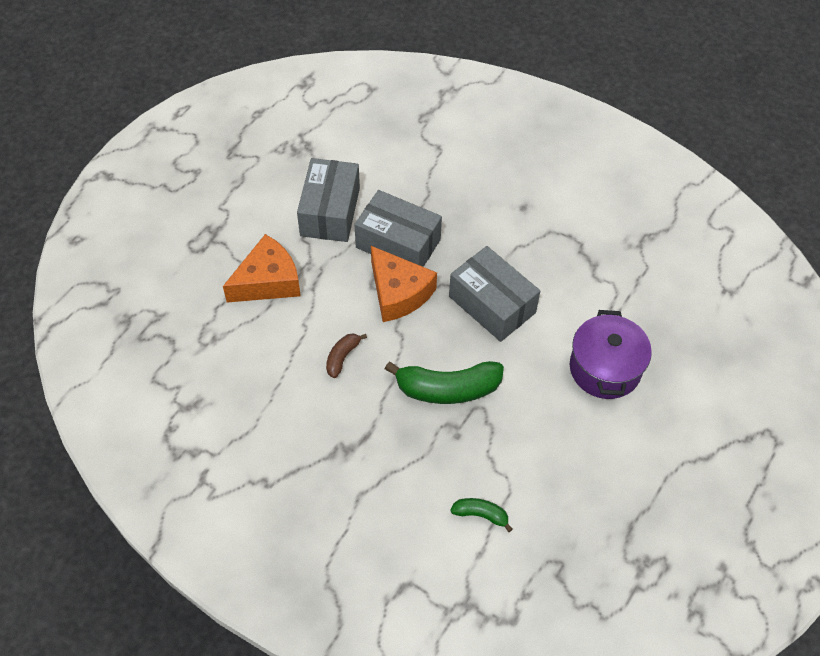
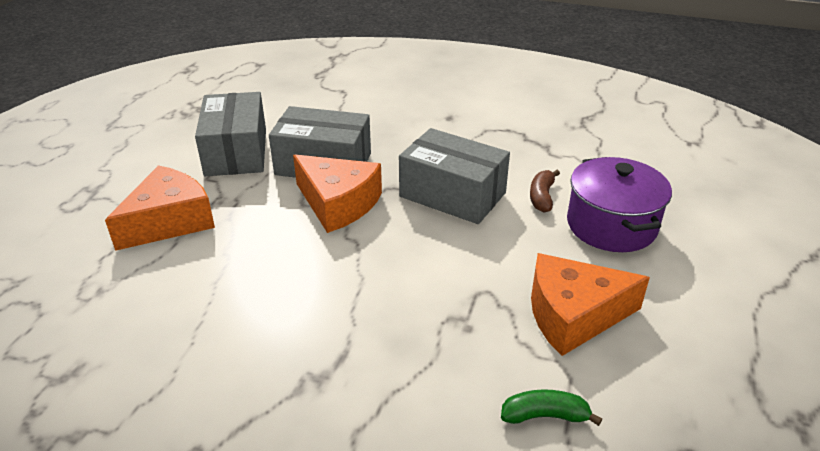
camera: 15 degrees left, 20 degrees down
(342, 357) = (284, 276): brown banana -> brown banana (542, 197)
(448, 389) = (434, 281): green banana -> none
(535, 444) = (573, 315): none -> orange cheese

